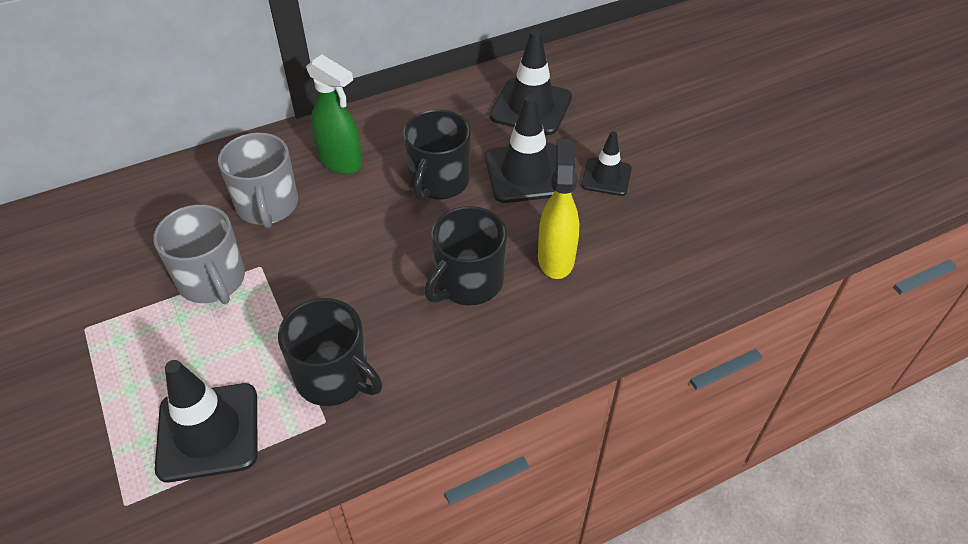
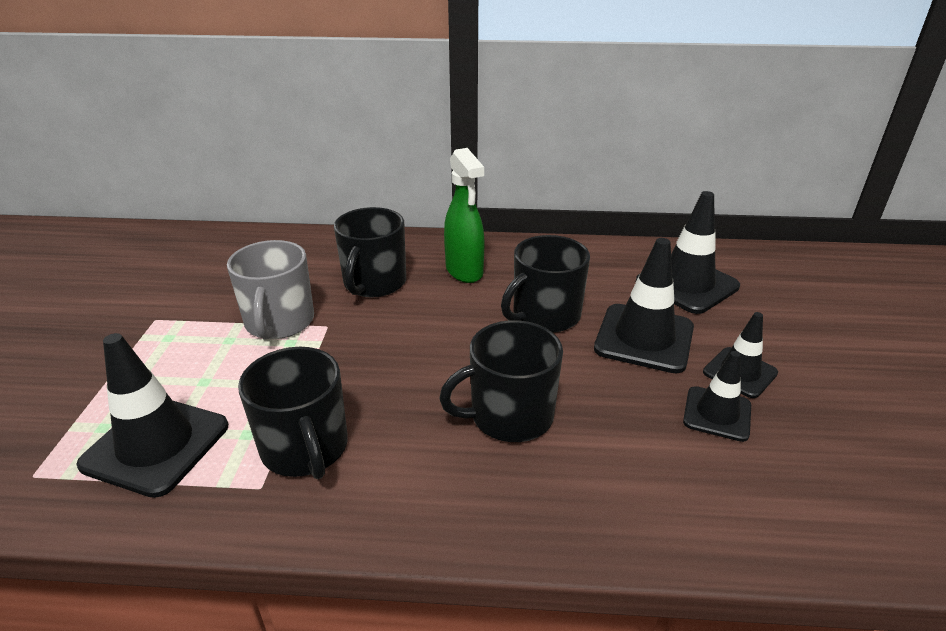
camera: 30 degrees right, 15 degrees down
(267, 206) = (374, 283): grey mug -> black mug
(556, 258) = (627, 431): yellow spray bottle -> none
(607, 218) = (717, 414): none -> black traffic cone

